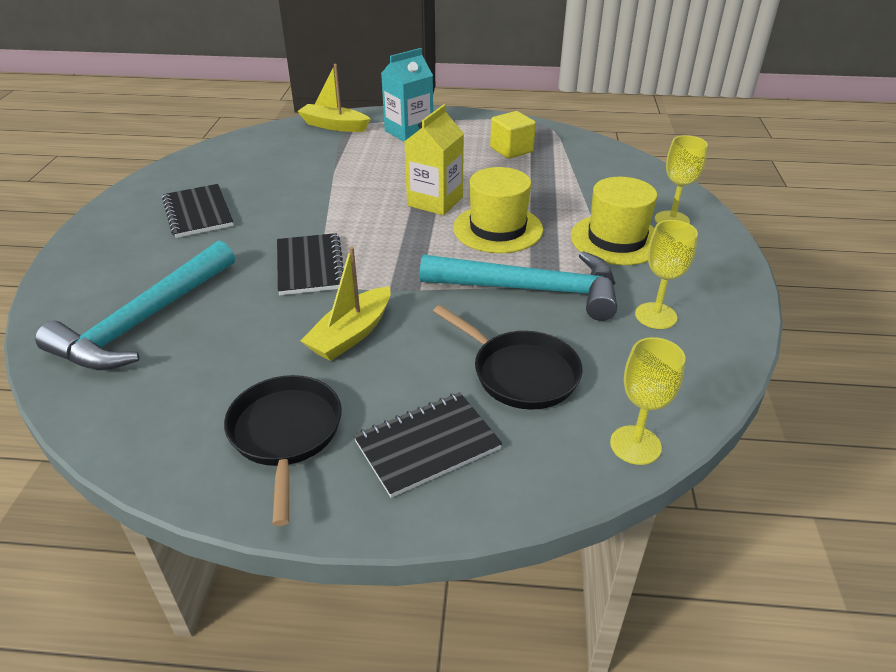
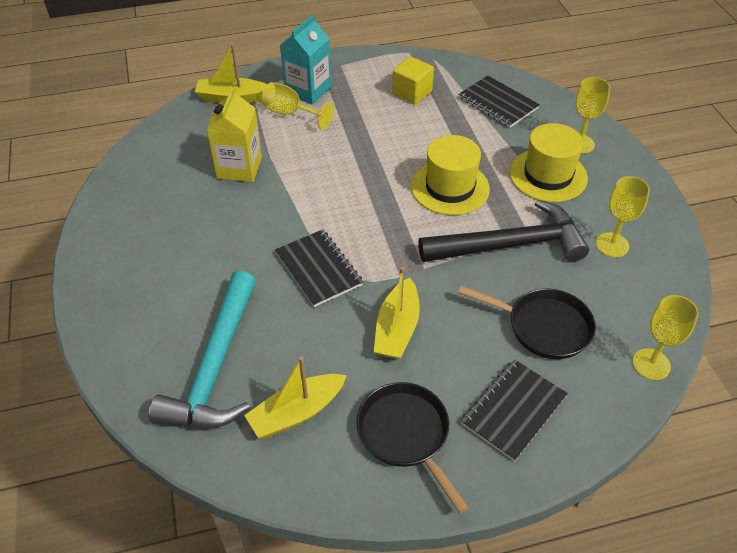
camera: 20 degrees left, 10 degrees up
(188, 381) = (296, 412): none -> yellow boat
(198, 213) = (176, 236): black notebook -> black notebook (498, 103)
(379, 145) = (290, 114): none -> yellow goblet
(435, 201) = (381, 170): yellow carton -> yellow carton (239, 168)
(531, 290) = (510, 245): turquoise hammer -> black hammer

